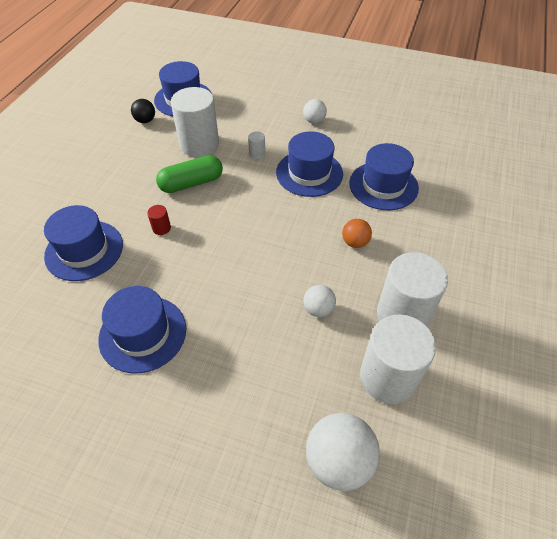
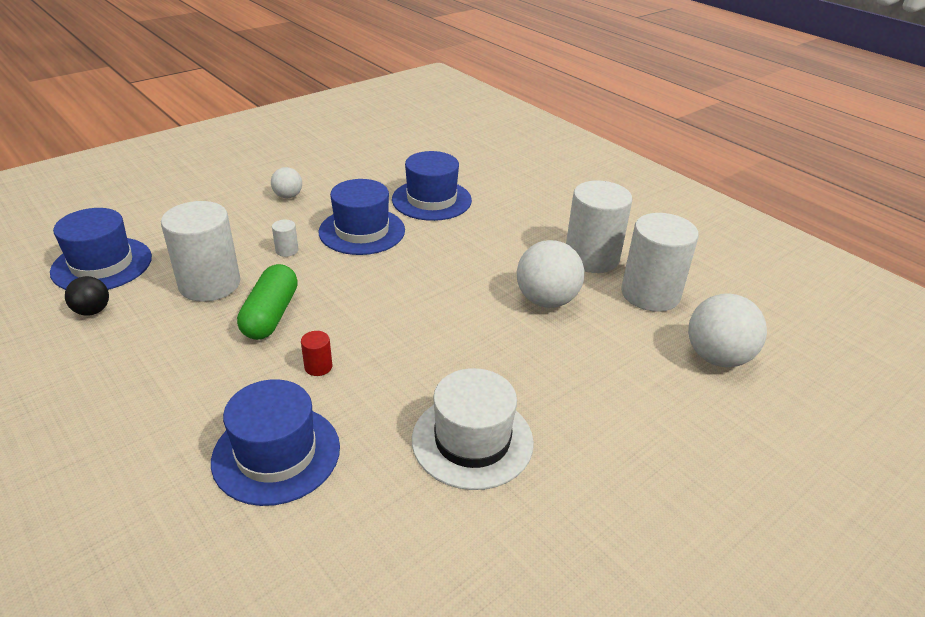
camera: 60 degrees left, 15 degrees down
(143, 333) = (472, 440): blue hat -> white hat
(318, 309) = (546, 300): white ball -> white ball, size x1.79
(355, 242) = (485, 245): orange ball -> none

